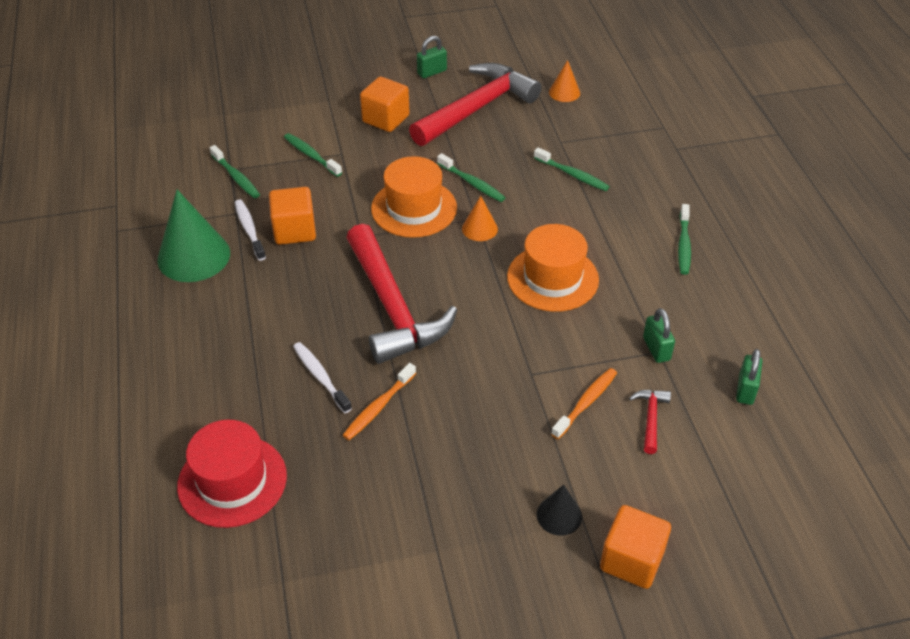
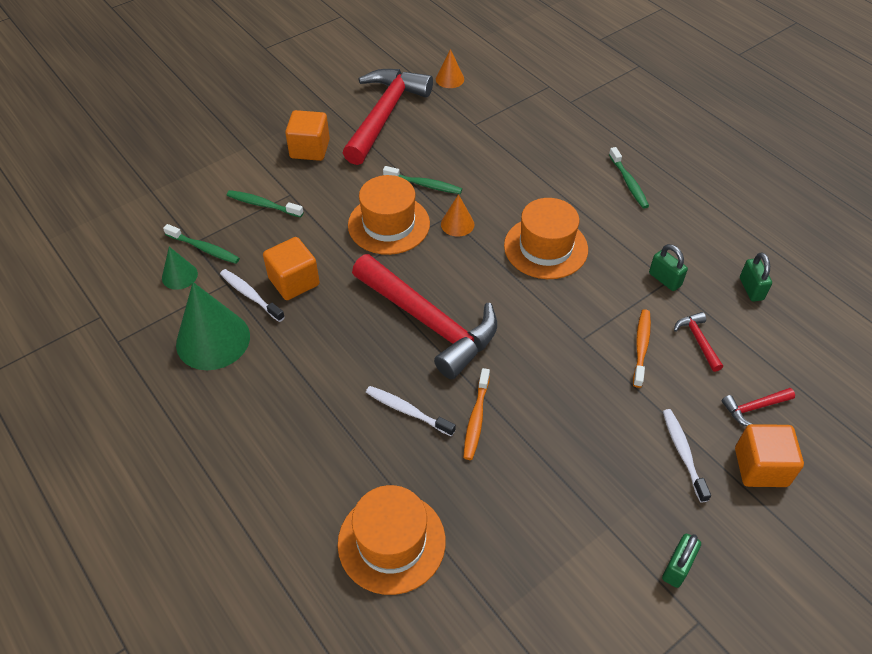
camera: 25 degrees left, 5 degrees up
(201, 193) = (179, 276): none -> green cone
(232, 481) = (391, 542): red hat -> orange hat
(432, 72) = (323, 93): green padlock -> green padlock (677, 567)
(559, 515) = (683, 453): black cone -> white toothbrush
(572, 175) = (503, 150): green toothbrush -> none
(665, 503) = (754, 408): none -> red hammer

